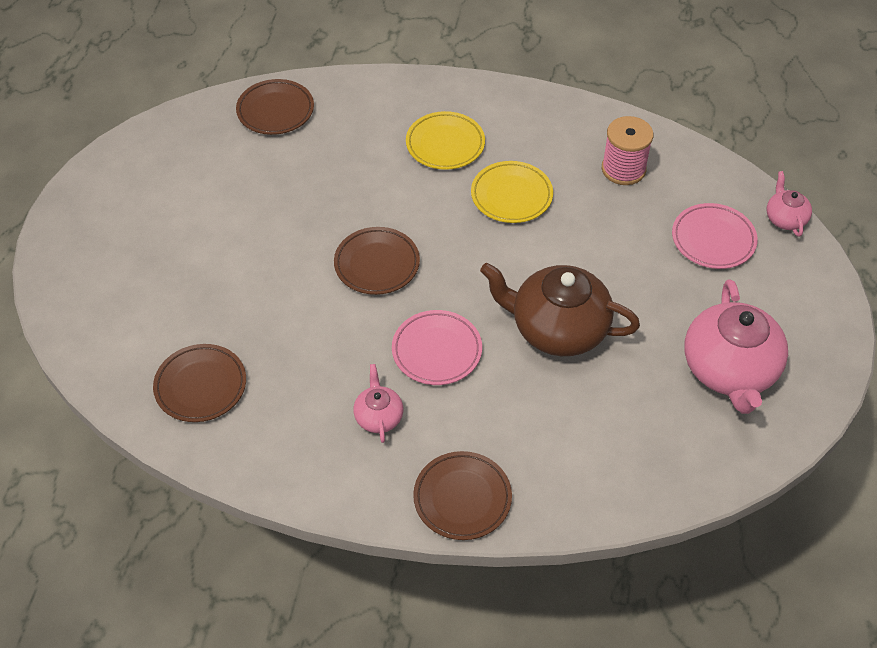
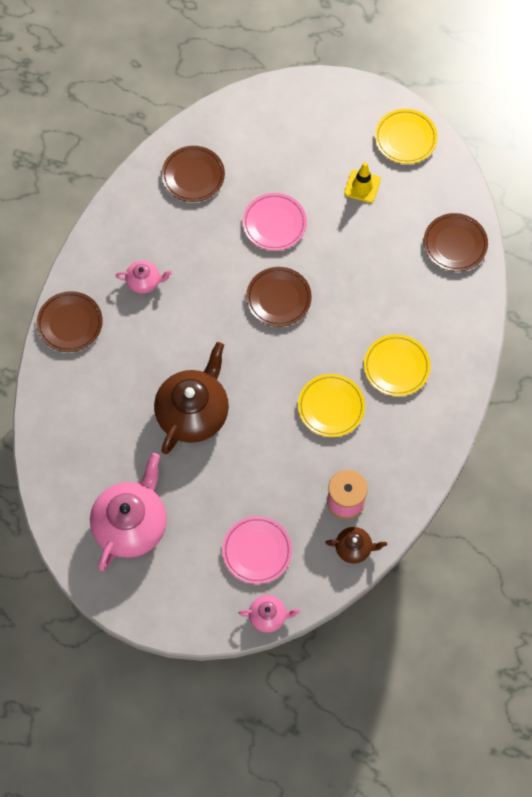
camera: 100 degrees right, 15 degrees up
(130, 169) = (405, 138): none -> yellow plate
(203, 202) = (362, 186): none -> yellow traffic cone
(437, 351) = (191, 327): pink plate -> pink plate (274, 224)
(676, 156) = (354, 548): none -> brown teapot
(729, 370) = (131, 524): pink teapot -> pink teapot turned 105 degrees clockwise

